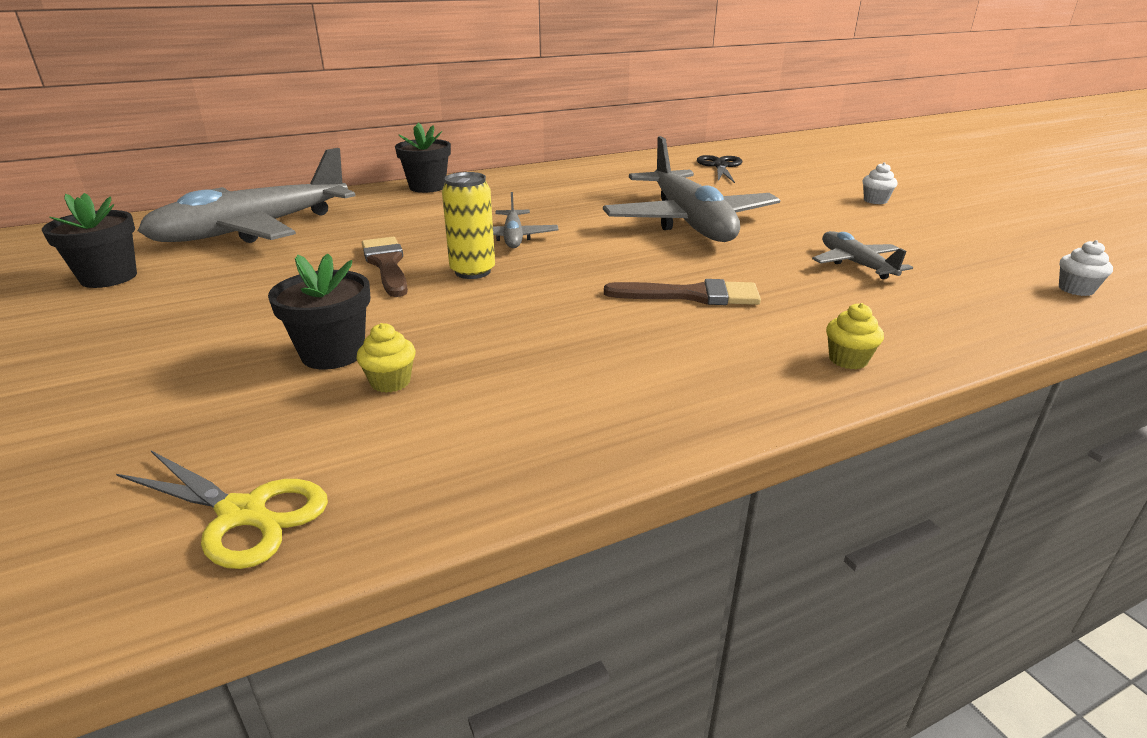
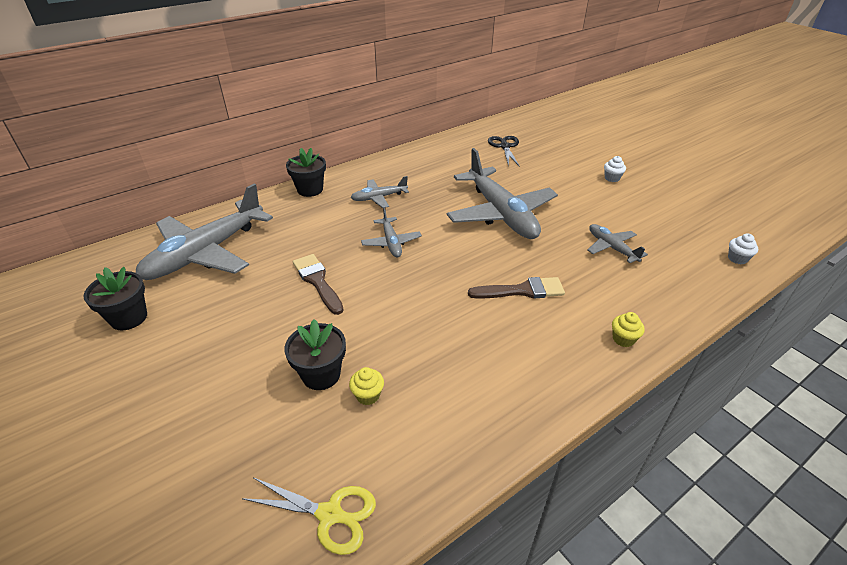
camera: 10 degrees left, 10 degrees up
(472, 271) = (378, 282): yellow can -> none
(518, 198) = (379, 198): none -> grey plane

